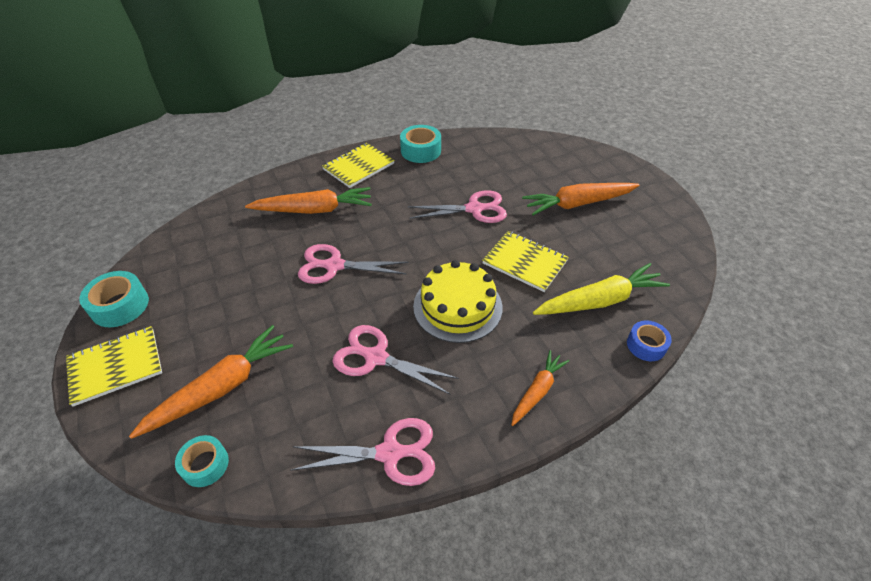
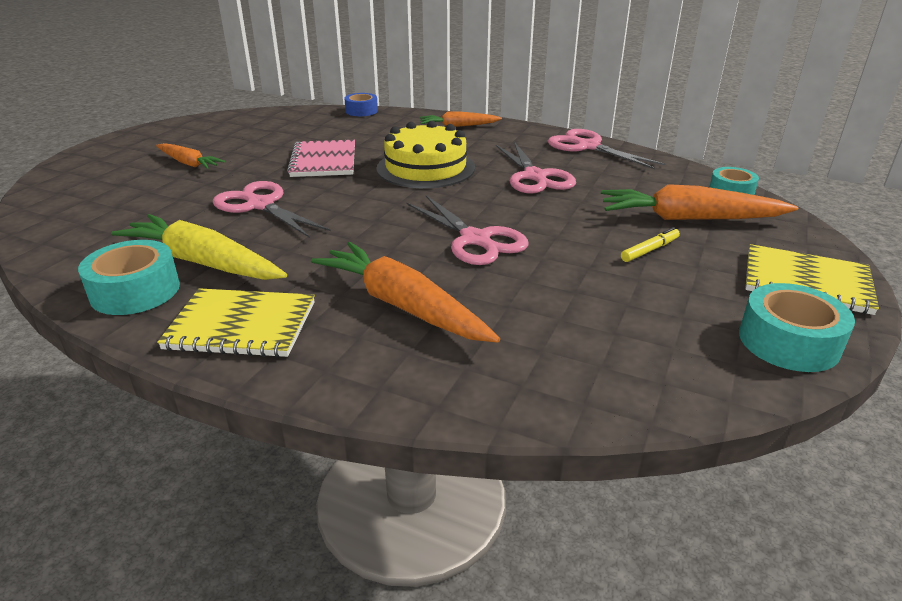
camera: 130 degrees left, 15 degrees down
(228, 329) = (649, 250): none -> yellow marker
(525, 262) = (324, 161): yellow notebook -> pink notebook
(578, 204) = (188, 163): orange carrot -> orange carrot, size x0.59
(600, 301) = (334, 129): yellow carrot -> yellow carrot (203, 262)

